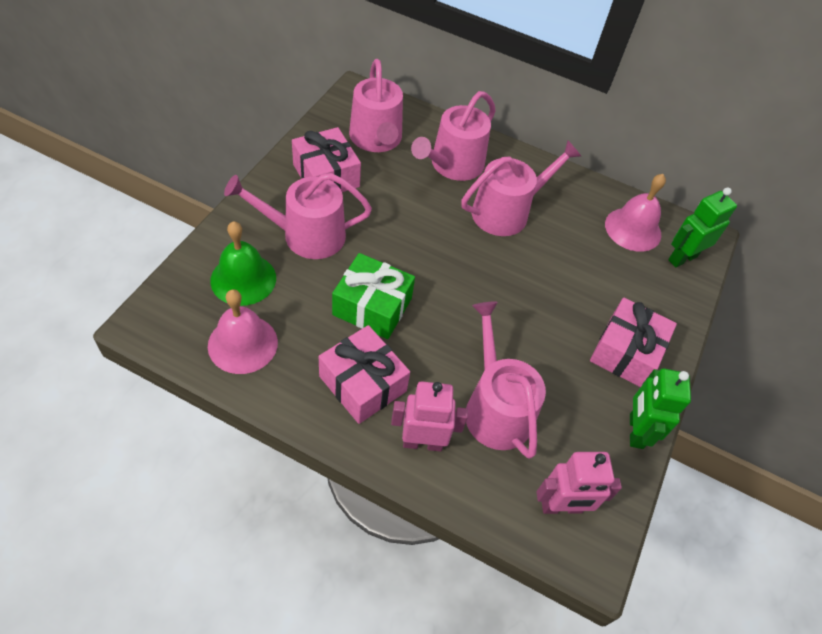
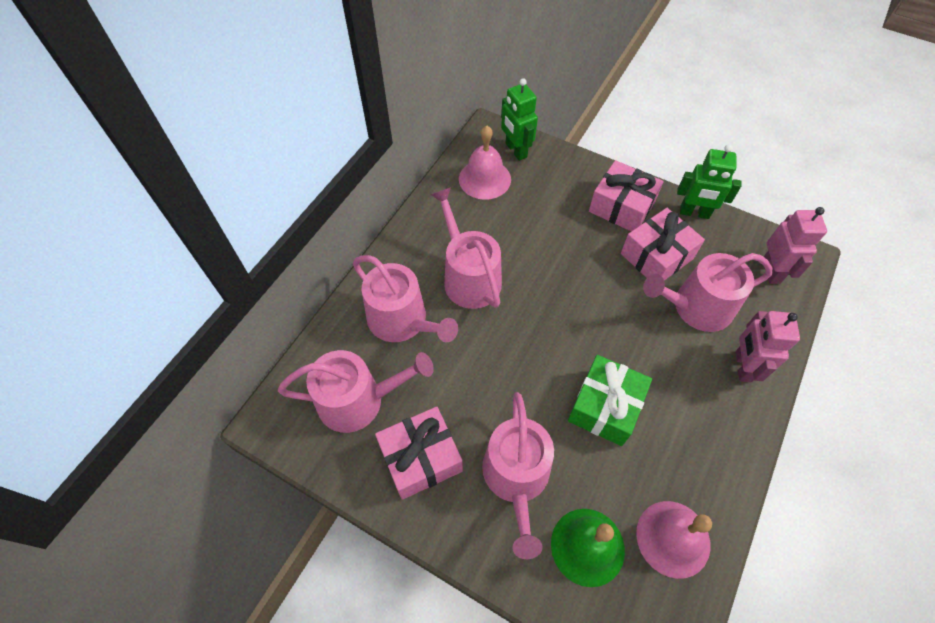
camera: 80 degrees left, 5 degrees up
(362, 383) = (695, 416): pink gift -> pink gift (656, 256)

